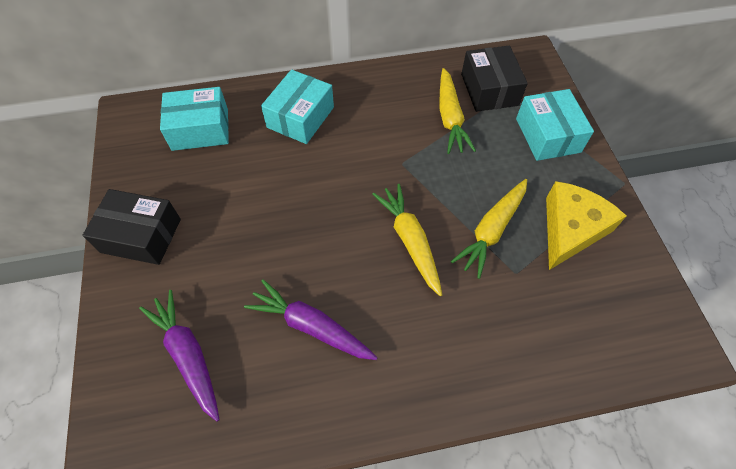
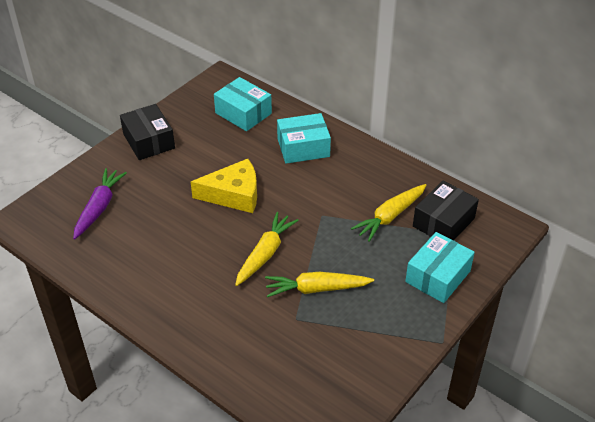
camera: 50 degrees right, 15 degrees down
(311, 326) = (162, 245): purple carrot -> none
(570, 229) = (363, 330): yellow cheese -> yellow cheese (234, 194)

